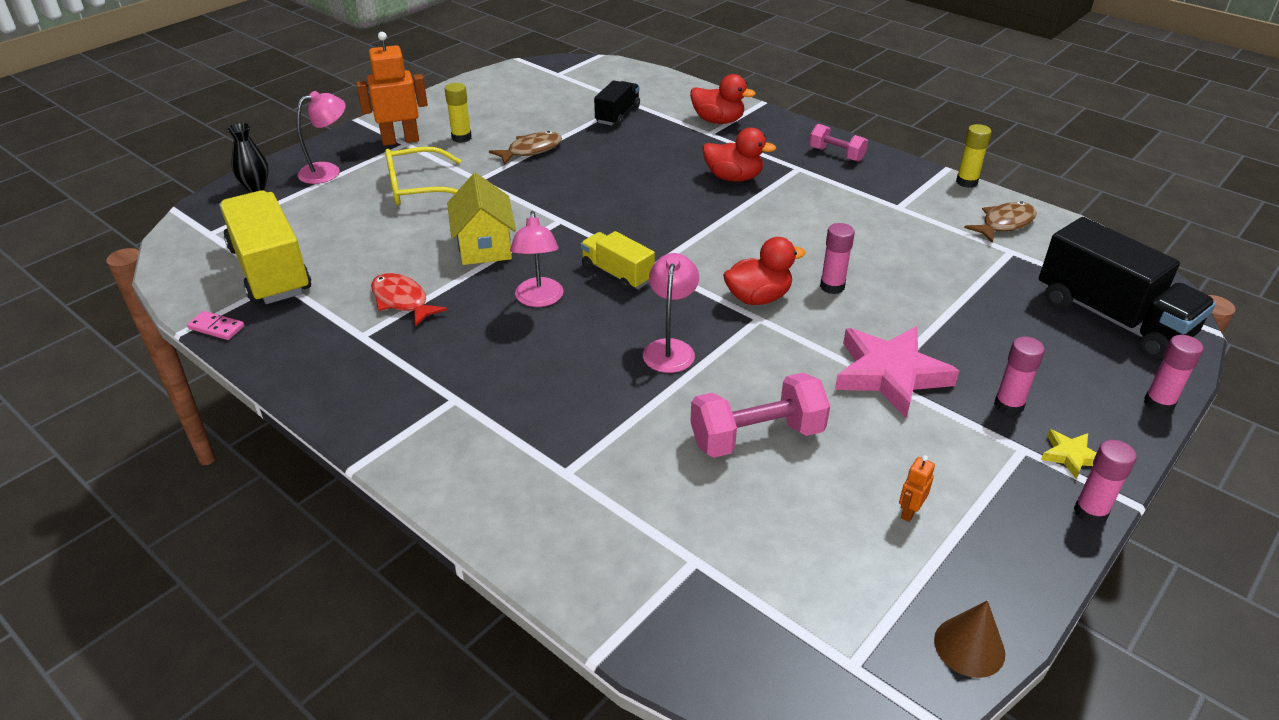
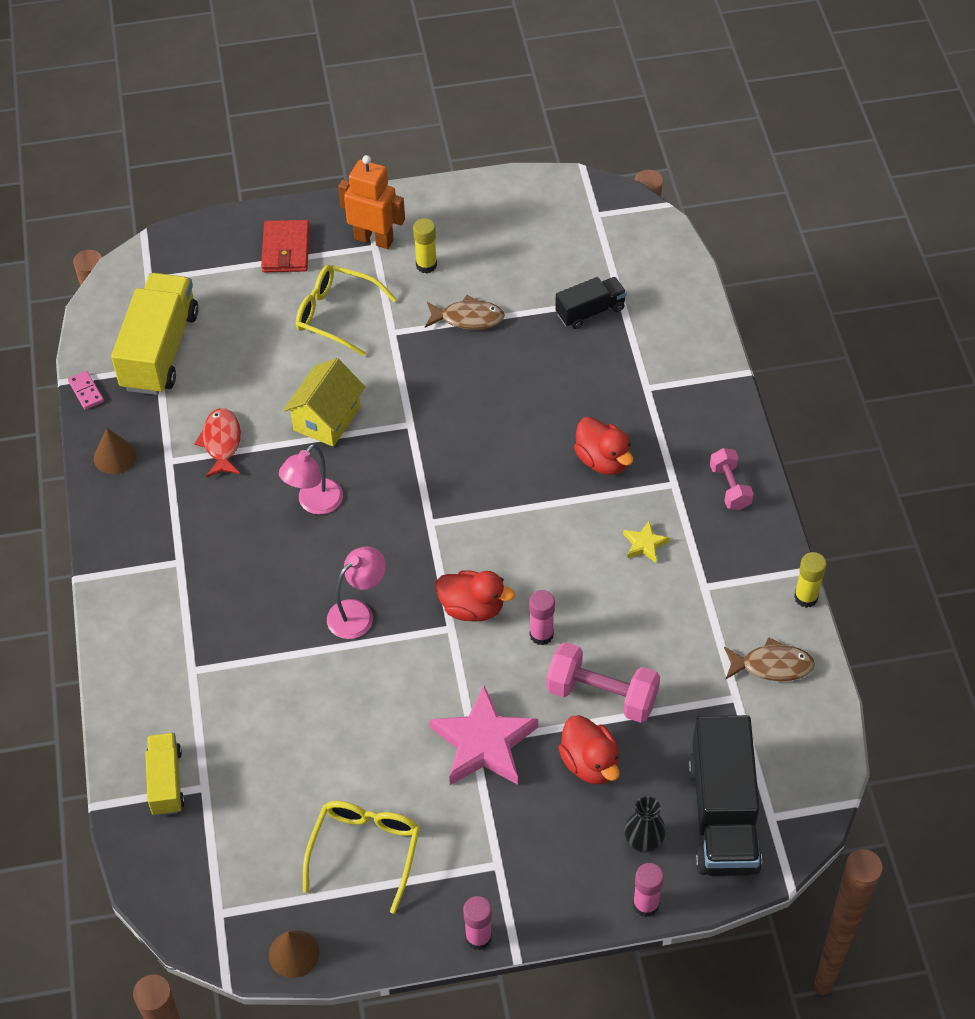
camera: 40 degrees right, 15 degrees up
(255, 187) = (219, 238): black vase -> black vase (643, 842)
(298, 357) = (115, 456): none -> brown cone
(328, 171) = (286, 249): pink lamp -> red wallet
(617, 274) = (394, 513): yellow truck -> yellow truck (166, 782)
(718, 121) = (673, 375): red duck -> red duck (590, 763)
(756, 437) = (335, 728): pink dumbbell -> pink dumbbell (602, 695)
(909, 512) = (365, 851): orange robot -> yellow glasses
(1008, 405) = (534, 827): pink glue stick -> none
(1070, 456) = (522, 893): yellow star -> yellow star (645, 544)

